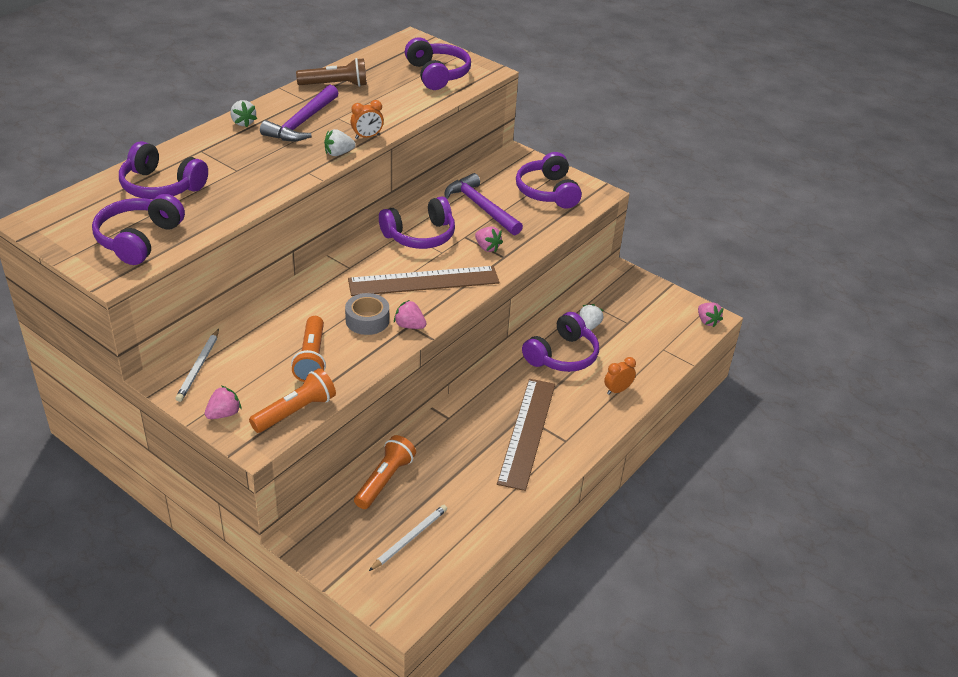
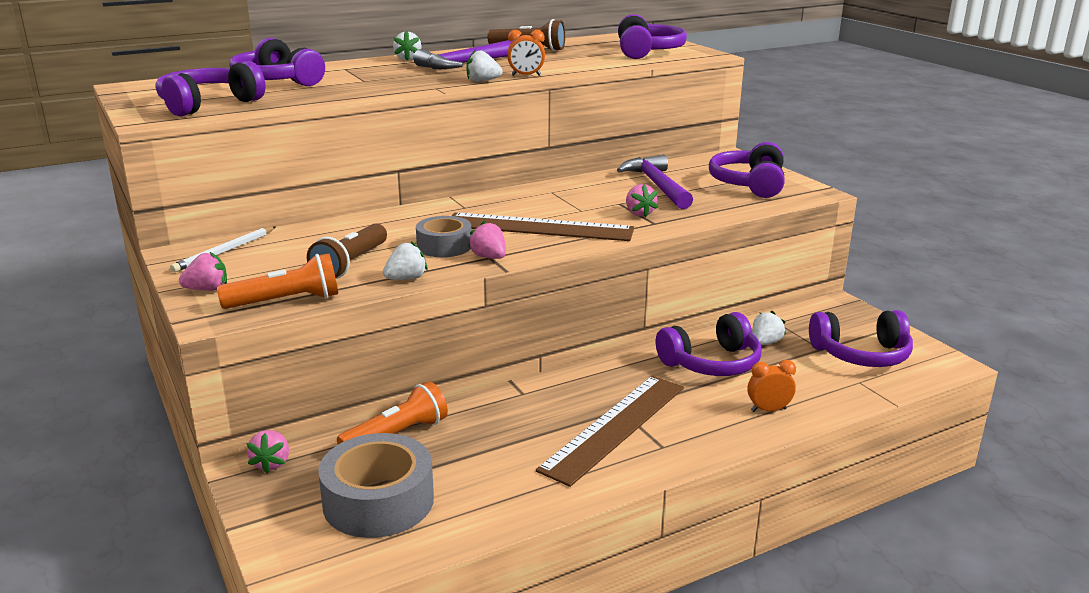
camera: 25 degrees right, 15 degrees down
(311, 358) = (350, 264): orange flashlight -> brown flashlight
(365, 365) = (406, 279): none -> white strawberry
(409, 538) = (378, 501): white pencil -> grey tape
(420, 236) = (566, 196): purple headphones -> purple headphones (861, 355)
(707, 321) = (939, 365): pink strawberry -> pink strawberry (271, 463)

